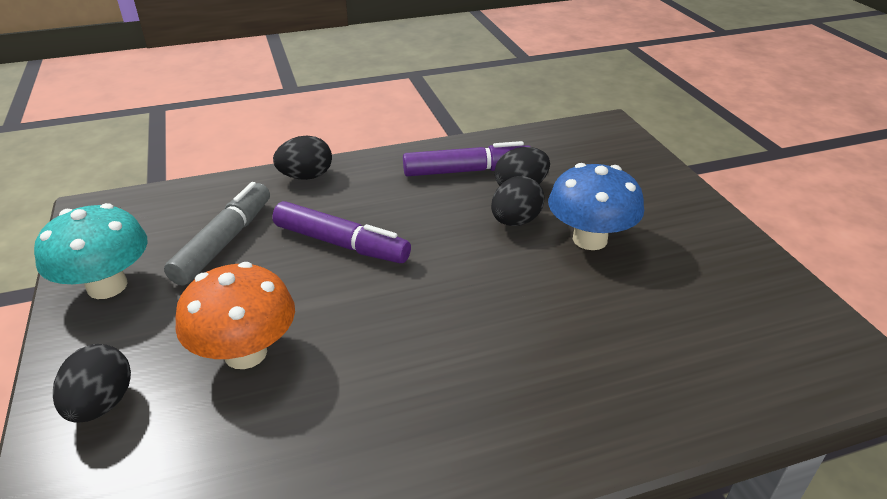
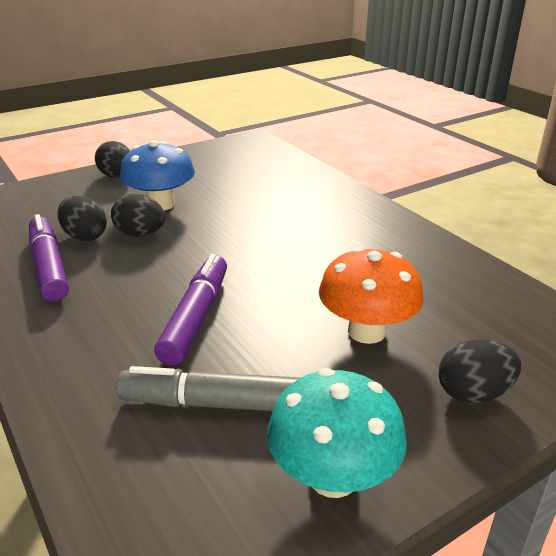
camera: 105 degrees left, 5 degrees down
(306, 176) = (55, 379): black egg -> black egg (117, 176)

